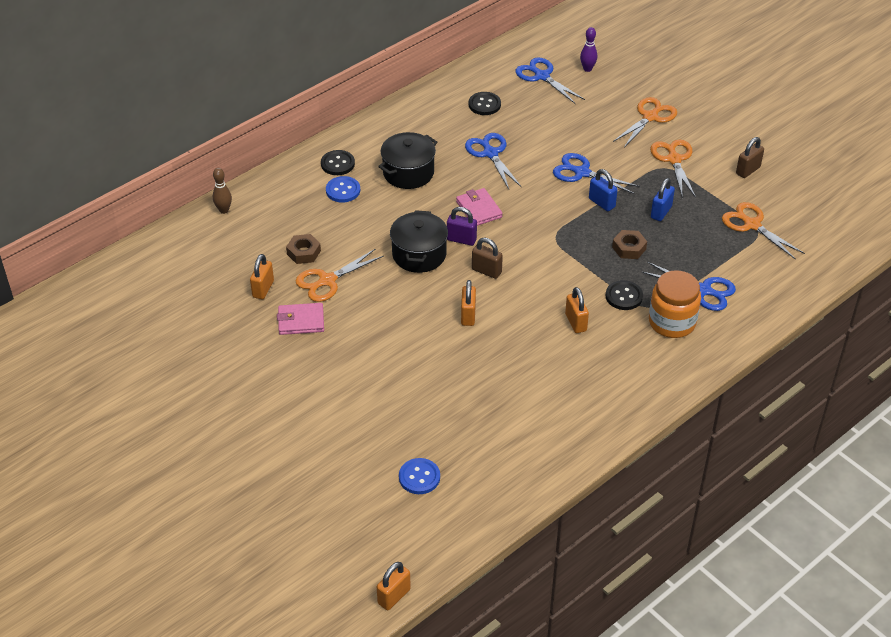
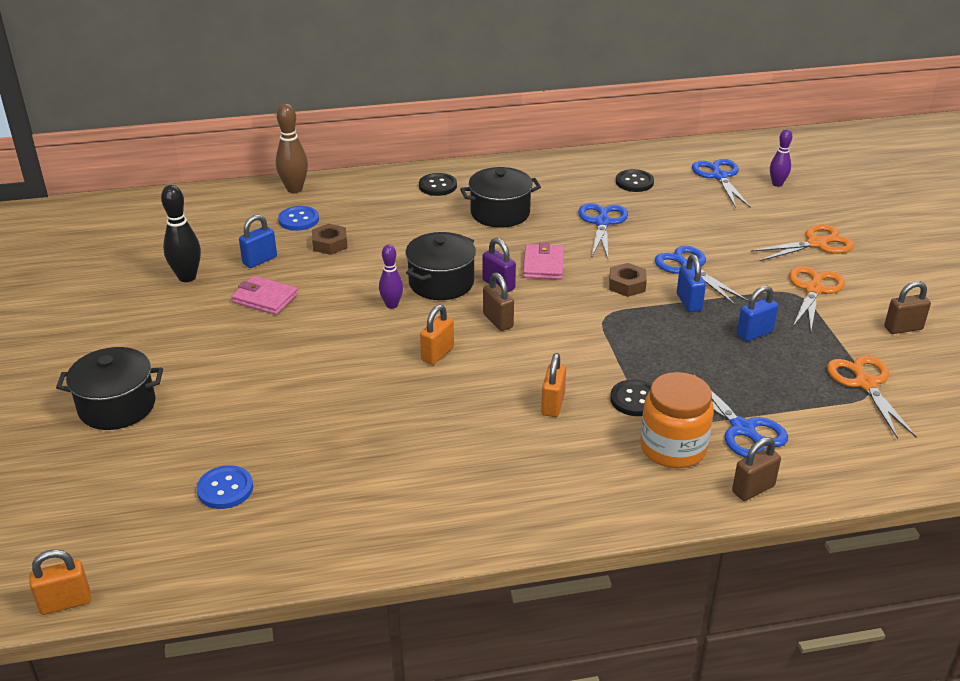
camera: 30 degrees right, 10 degrees down
(220, 327) = (187, 277): none -> black bowling pin
(224, 210) = (294, 189): brown bowling pin -> brown bowling pin, size x1.52
(263, 289) = (260, 260): orange padlock -> blue padlock
(281, 453) = (117, 406): none -> black pot
(327, 280) = (327, 274): orange scissors -> none
(343, 190) = (420, 208): blue button -> blue button (298, 220)
(400, 288) = (392, 305): none -> purple bowling pin
(629, 248) = (684, 355): brown nut -> brown nut (627, 285)
(737, 331) = (753, 489): none -> brown padlock

